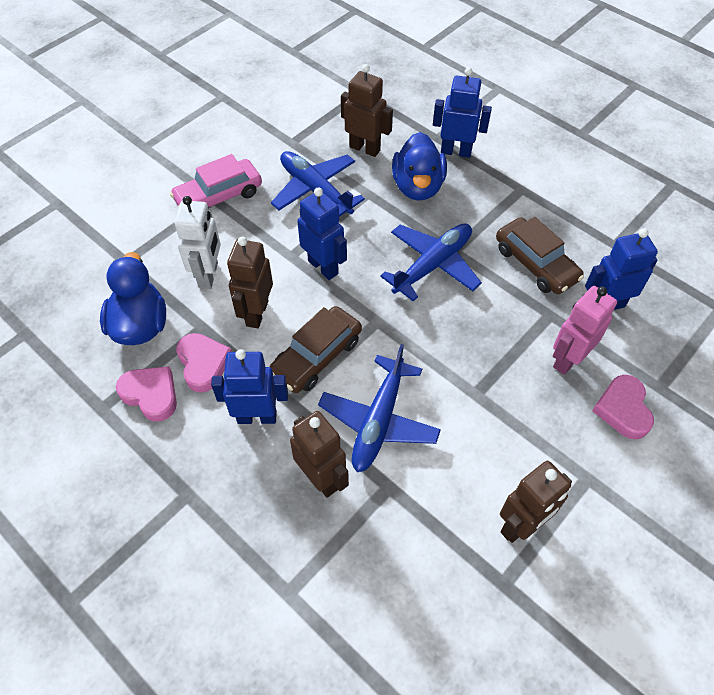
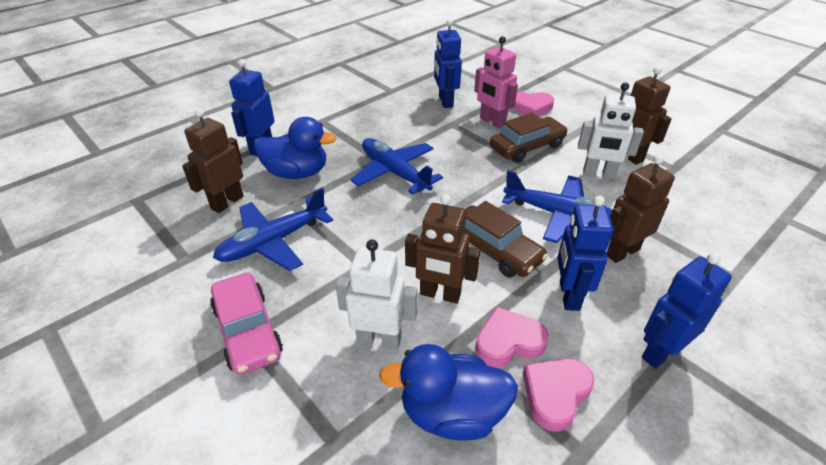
camera: 85 degrees left, 15 degrees down
(323, 267) = (384, 240): blue robot -> blue robot (660, 352)
(467, 477) = (598, 174): none -> white robot
(535, 264) = (402, 124): brown car -> brown car (527, 147)

